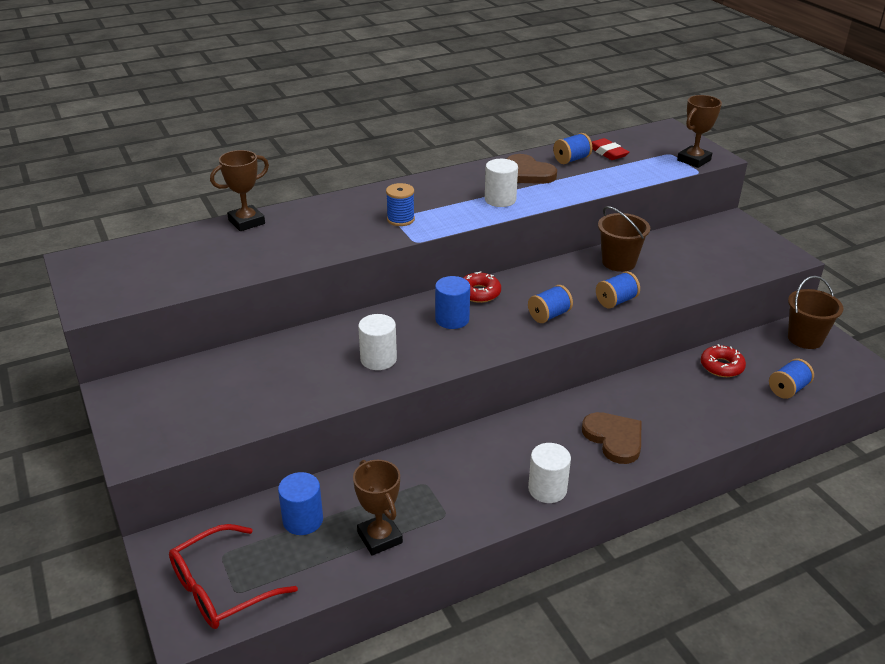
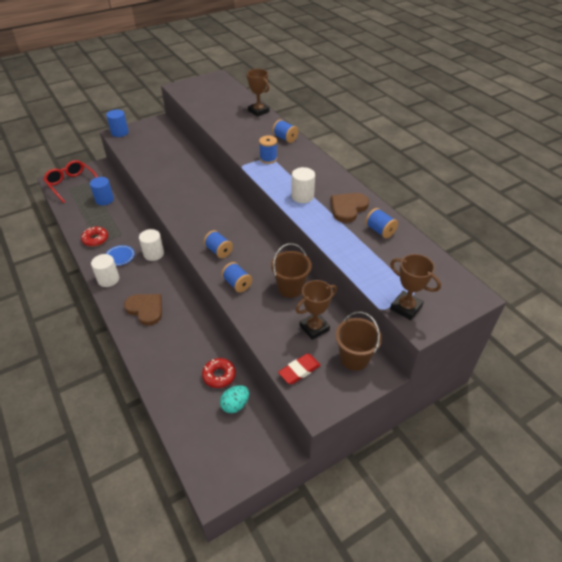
camera: 85 degrees right, 10 degrees up
(378, 359) = (176, 188): white cylinder -> white cylinder (153, 254)
(380, 537) = (88, 223): brown trophy -> brown trophy (314, 328)
(452, 319) = (214, 211): blue cylinder -> blue cylinder (120, 132)
(479, 293) = (243, 220): red donut -> red donut (95, 239)
(488, 479) = (120, 257): none -> blue plate
(607, 152) = (401, 251): red eraser -> red eraser (299, 370)
(614, 439) = (145, 309): brown heart -> brown heart turned 105 degrees counterclockwise
(761, 354) = (235, 405): none -> turquoise egg
(788, 389) = (190, 416): blue spool -> blue spool (285, 138)
(805, 338) = (259, 443): brown bucket -> brown bucket (354, 358)

